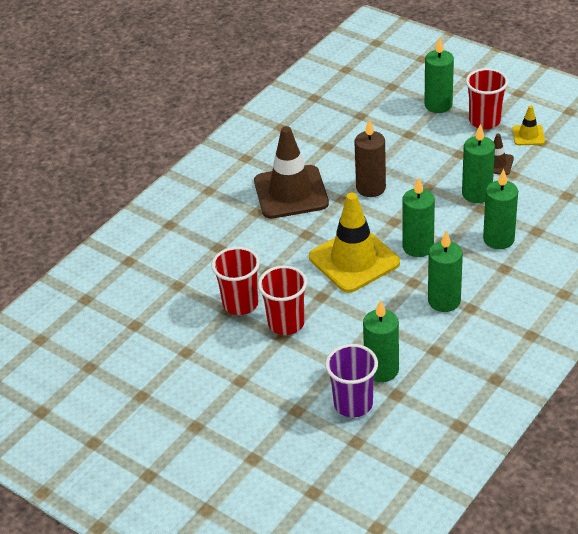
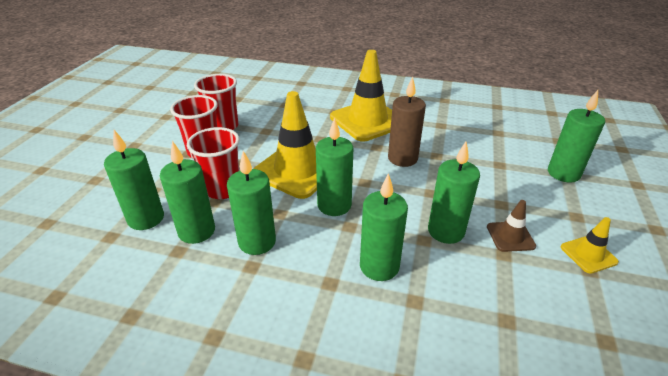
camera: 65 degrees right, 5 degrees down
(291, 192) = (367, 120): brown traffic cone -> yellow traffic cone
(353, 404) = (99, 210): purple cup -> none
(414, 337) = (196, 231): none -> green candle
(484, 121) = (575, 212): red cup -> red cup (223, 189)

